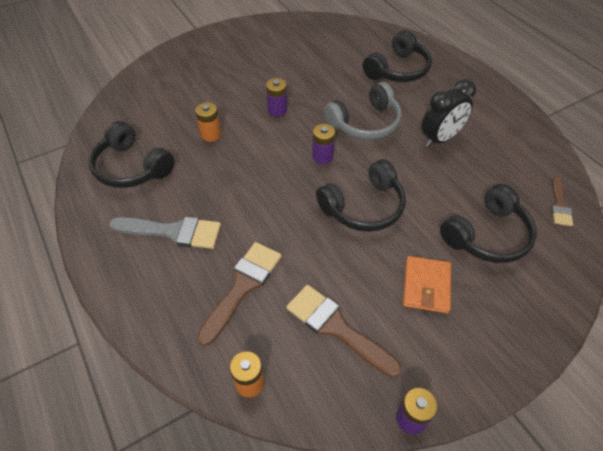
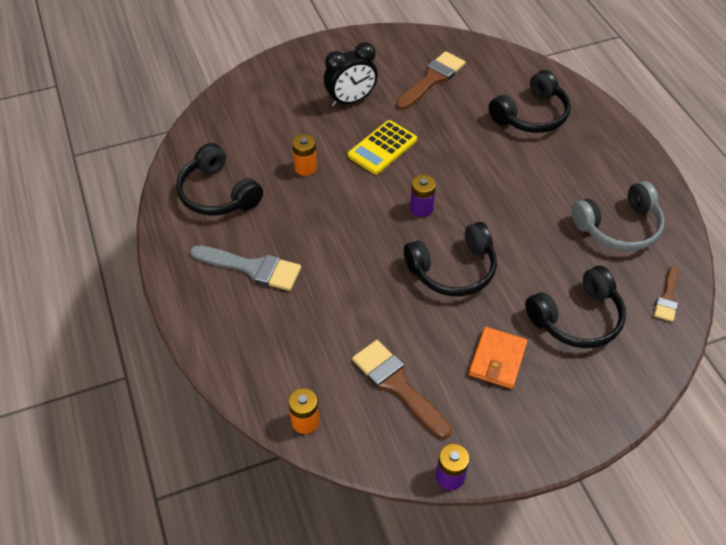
camera: 10 degrees right, 0 degrees up
(243, 286) = (313, 332): brown brush -> brown brush (432, 79)
(277, 110) = (382, 148): purple battery -> yellow calculator
(365, 123) = (477, 176): grey headphones -> grey headphones (618, 227)
(440, 139) = (557, 205): black clock -> black clock (351, 100)

